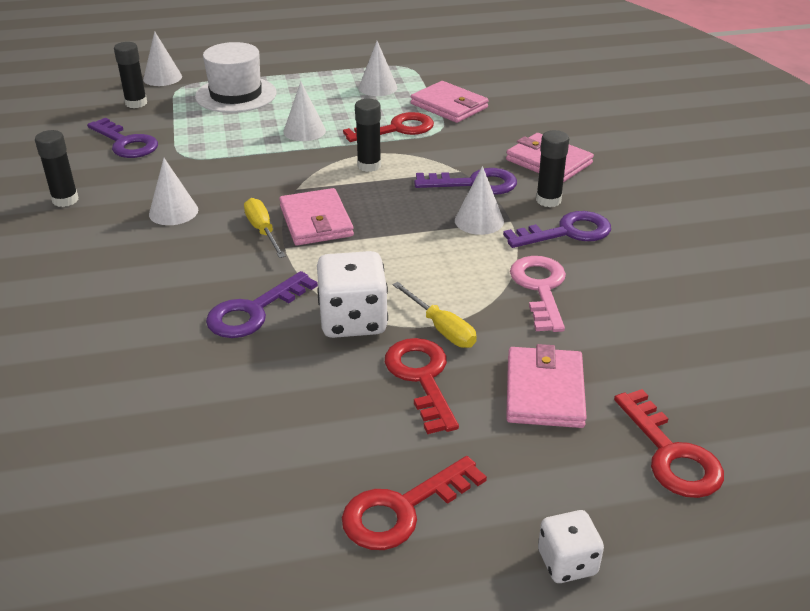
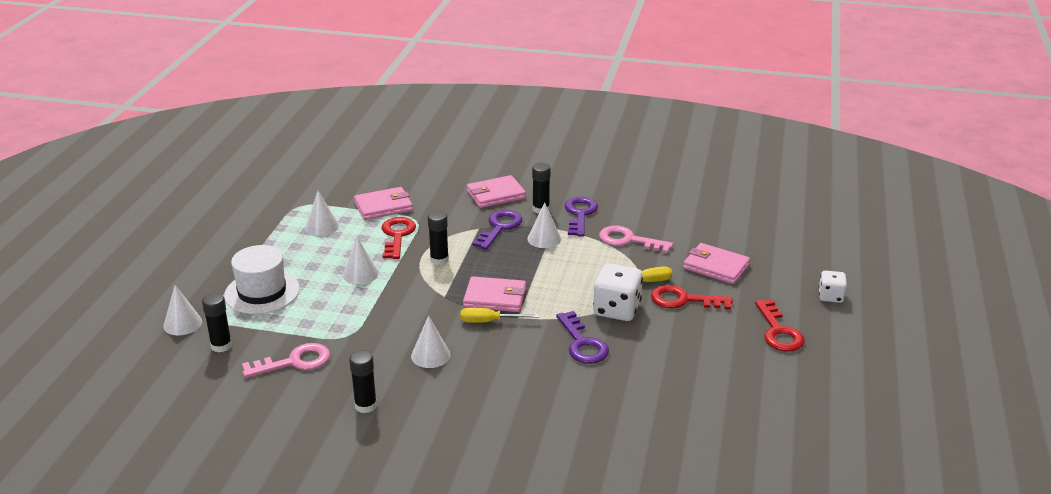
camera: 65 degrees left, 5 degrees down
(126, 143) = (294, 362): purple key -> pink key
(670, 454) = (778, 248): red key -> none

